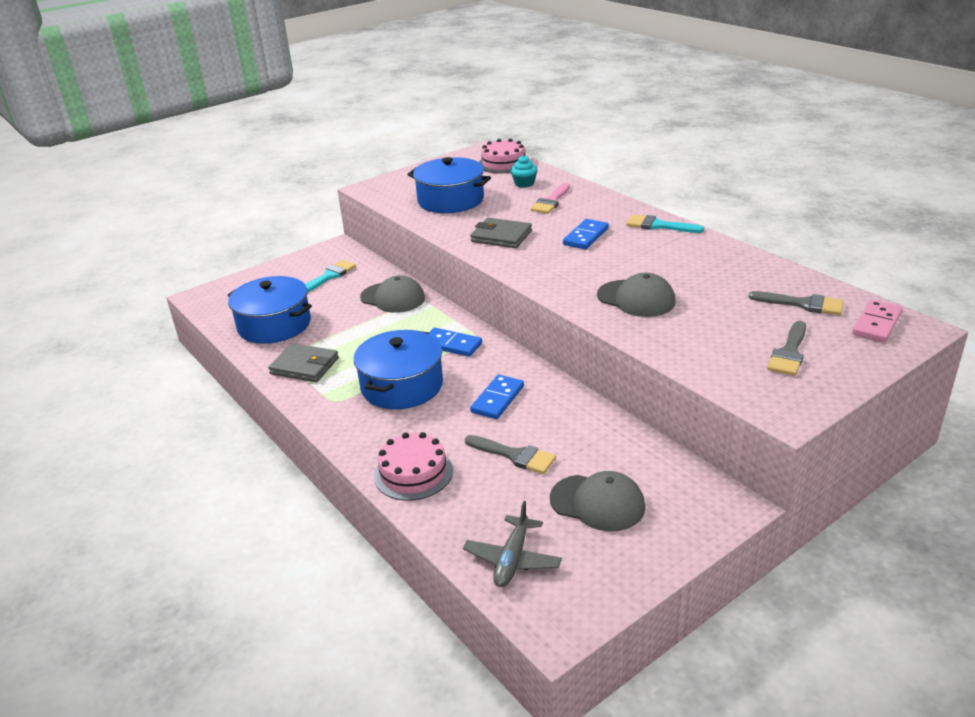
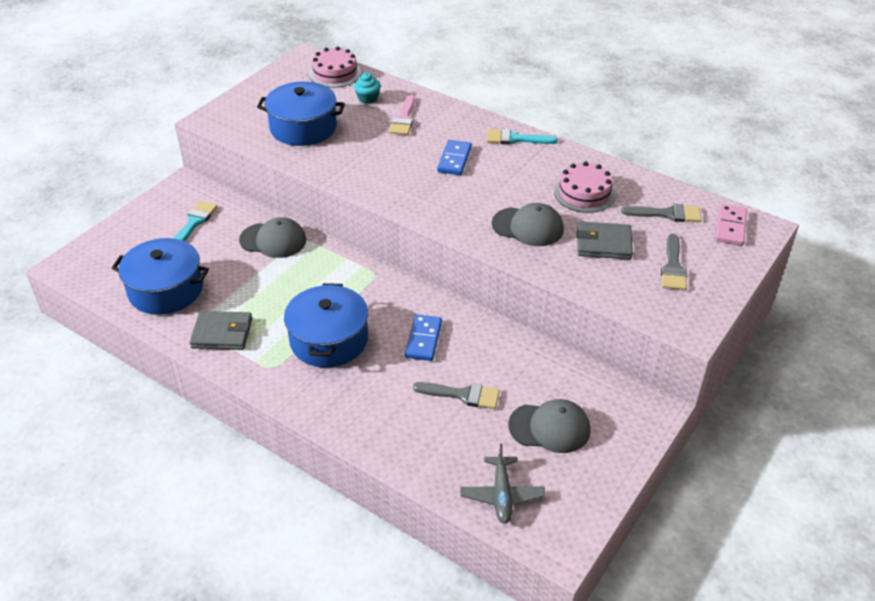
camera: 20 degrees left, 10 degrees up
(413, 473) = (381, 429): pink cake -> pink cake (584, 193)
(451, 344) = (355, 286): blue domino -> none
(501, 236) = (374, 168): grey wallet -> grey wallet (603, 243)

